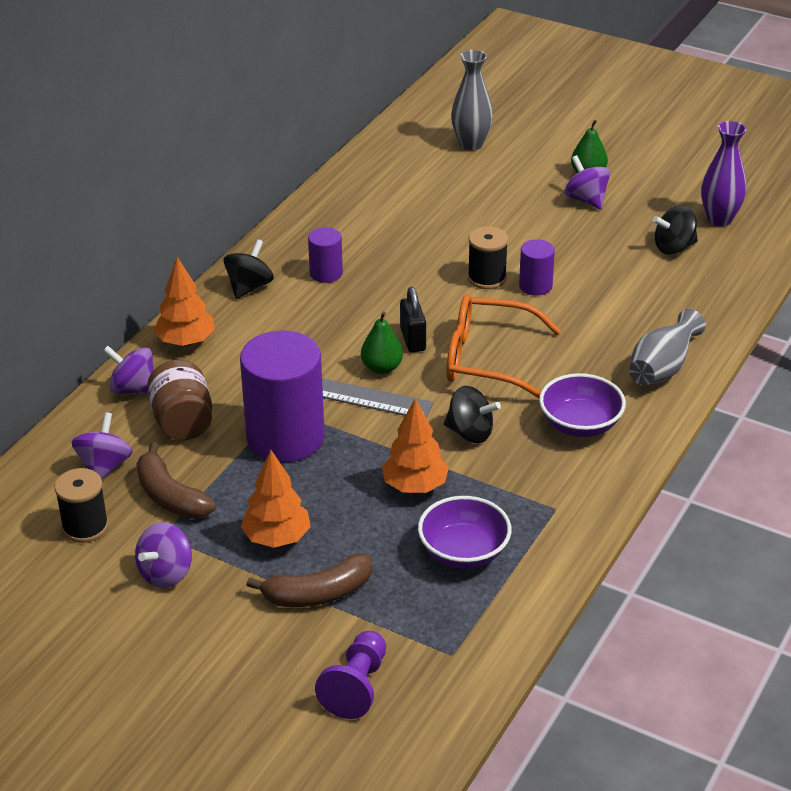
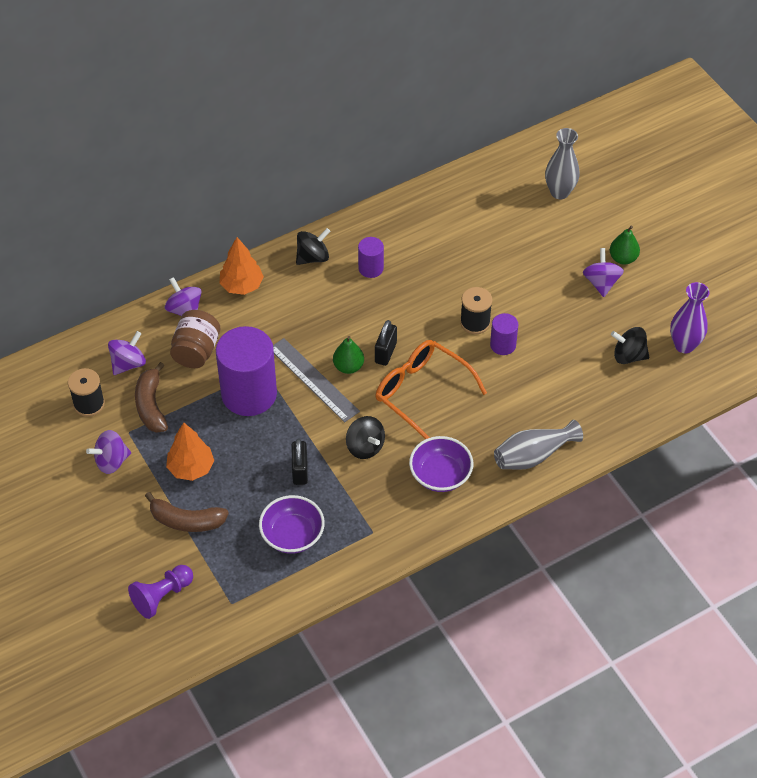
camera: 30 degrees right, 15 degrees up
(415, 486) = (300, 471): orange tree -> black padlock

